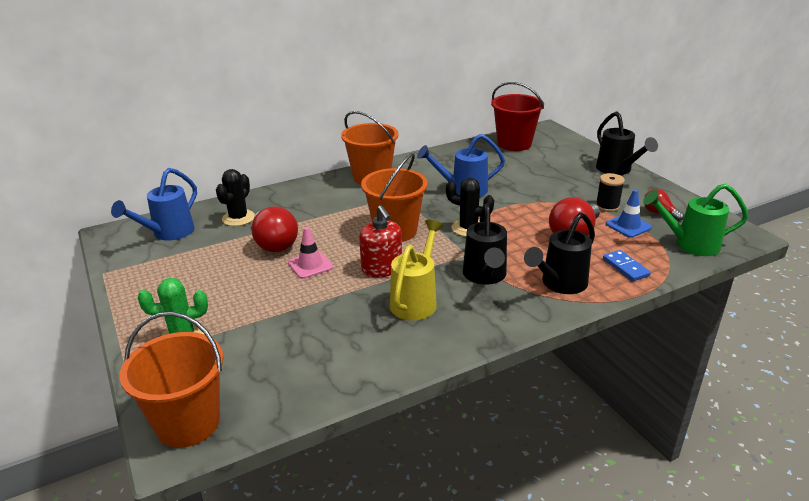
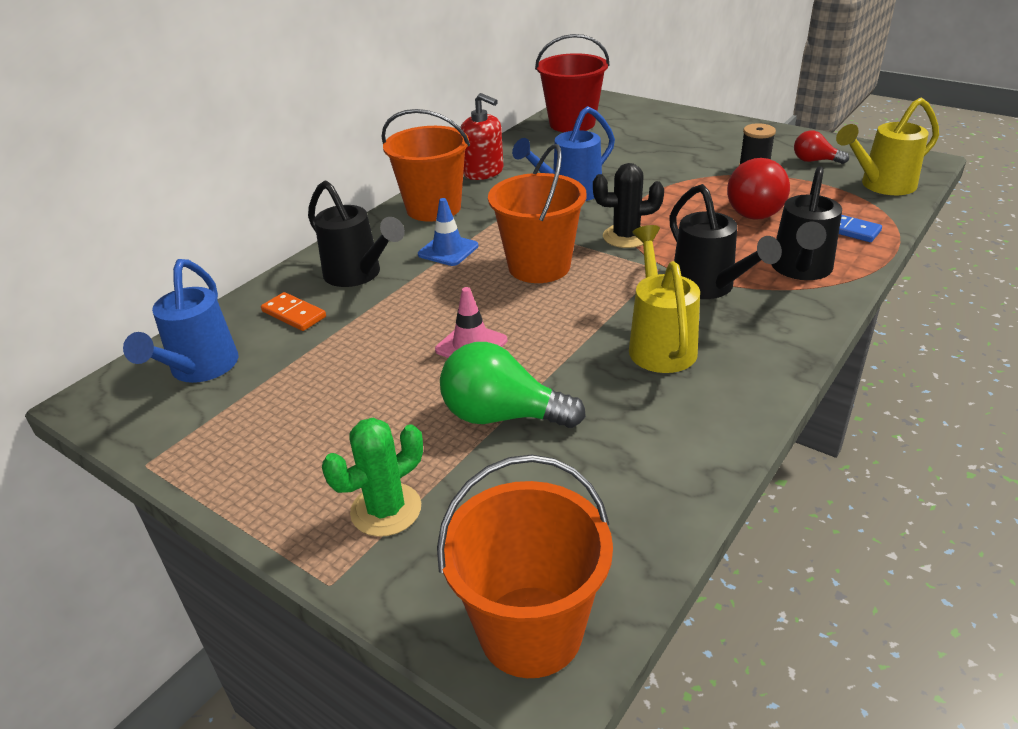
camera: 25 degrees left, 5 degrees up
(238, 218) = (294, 314): black cactus -> orange domino
(274, 243) = (387, 332): red light bulb -> none
(286, 310) = (502, 416): none -> green light bulb
(382, 268) = (573, 319): red soap dispenser -> red soap dispenser (483, 172)
(617, 170) = (720, 125): black watering can -> black watering can (358, 275)
(628, 226) = (799, 183): blue traffic cone -> blue traffic cone (448, 250)
(690, 244) = (881, 185): green watering can -> yellow watering can

